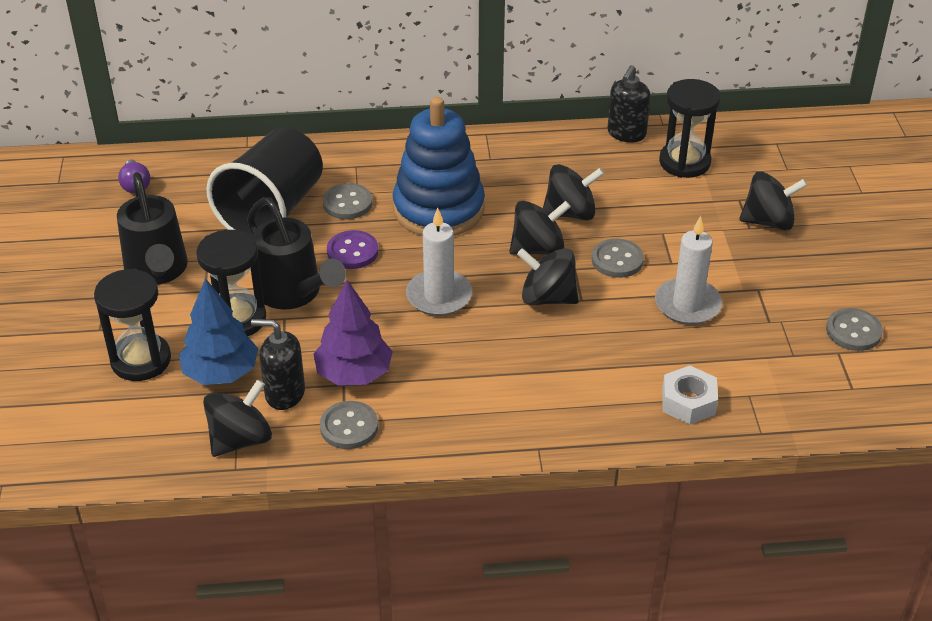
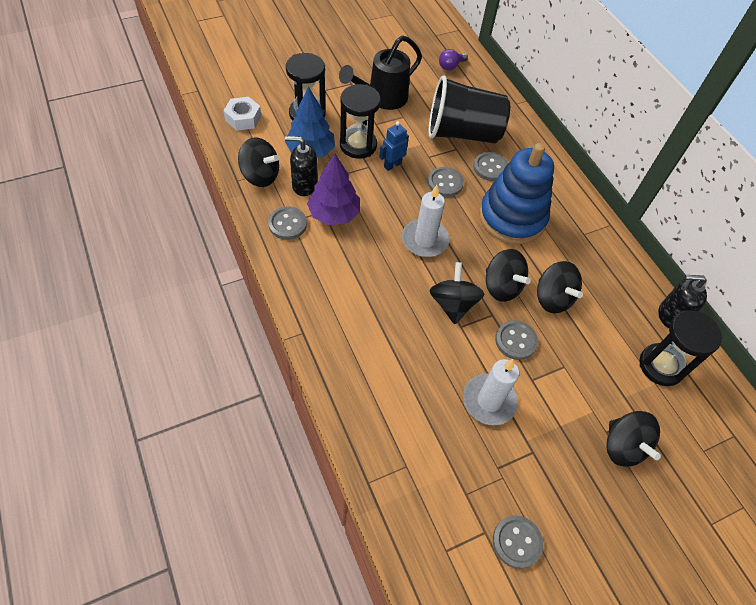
camera: 65 degrees right, 15 degrees up
(284, 394) = (304, 185): black soap dispenser -> black soap dispenser turned 75 degrees counterclockwise
(294, 293) = (392, 165): black watering can -> blue robot
(352, 251) = (445, 183): purple button -> grey button
(688, 402) = (382, 422): white nut -> white nut (243, 118)

